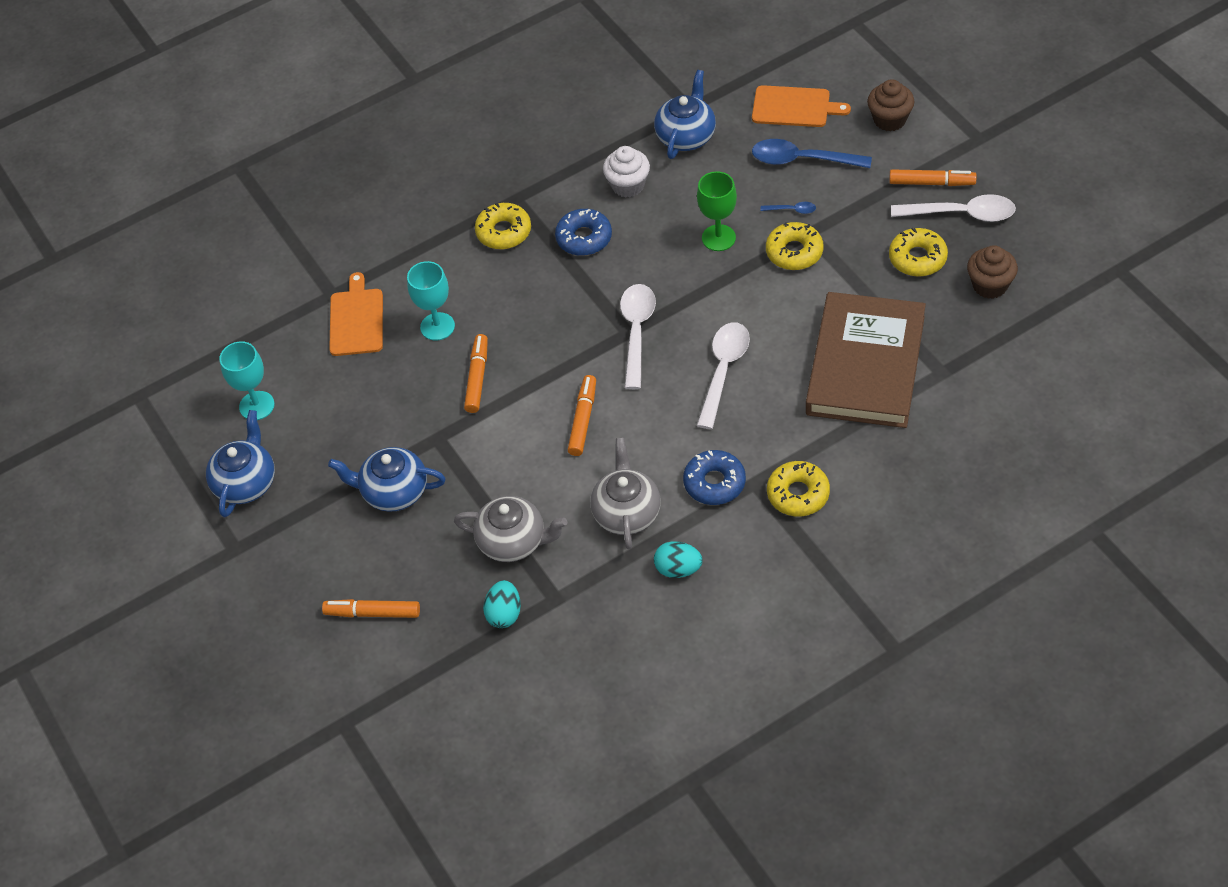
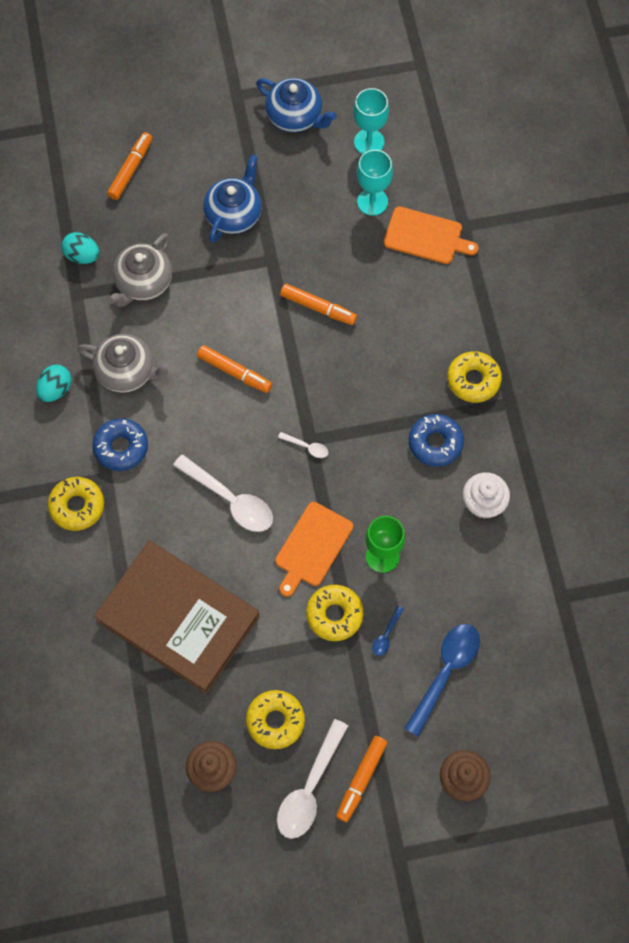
camera: 105 degrees right, 15 degrees up
(437, 326) = (388, 294): turquoise goblet -> turquoise goblet (372, 202)
(636, 332) = (307, 447): white spoon -> white spoon, size x0.45
(686, 136) = (524, 579): blue teapot -> none
(794, 107) = (519, 695): orange cutting board -> orange cutting board (312, 547)

